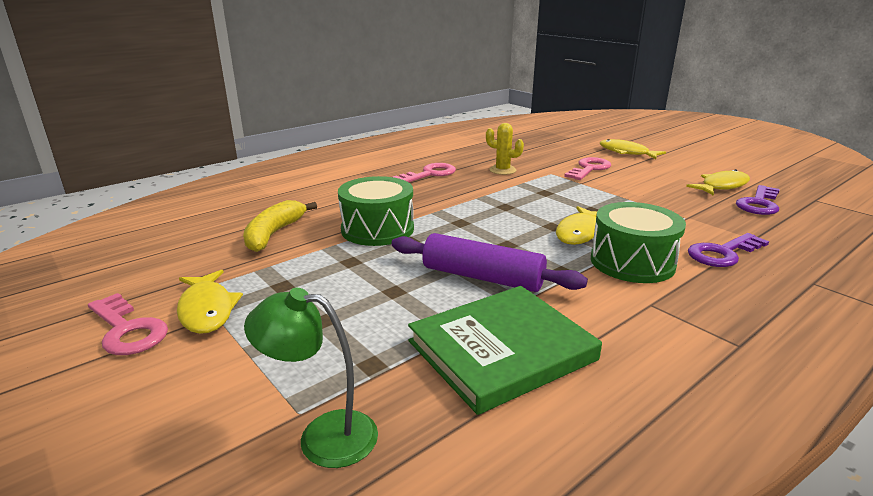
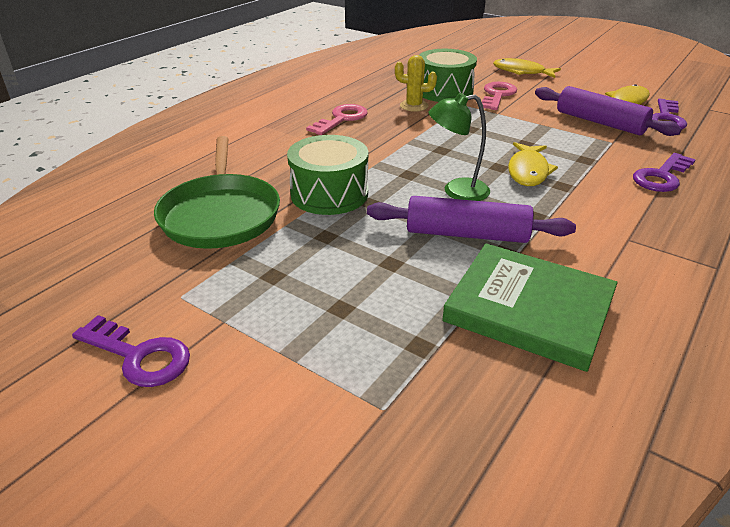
camera: 15 degrees left, 10 degrees up
(128, 330) = (139, 356): pink key -> purple key
(207, 310) = (211, 317): yellow fish -> none
(274, 234) = (221, 214): yellow banana -> green pan
(322, 436) = (421, 427): green lamp -> green lamp (456, 191)
(501, 350) = (529, 309): green book -> green book turned 75 degrees clockwise
(632, 262) = (591, 197): green drum -> green drum (444, 91)
(682, 200) = (600, 122): none -> purple rolling pin

